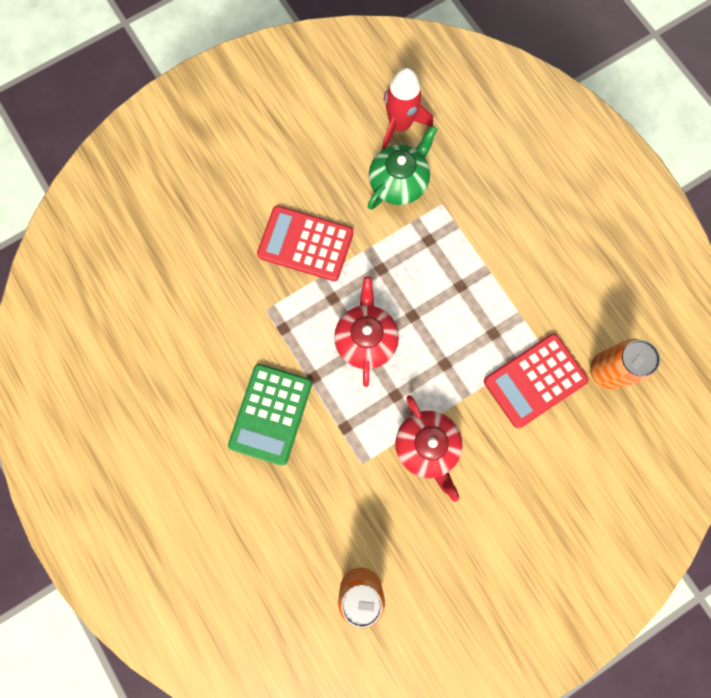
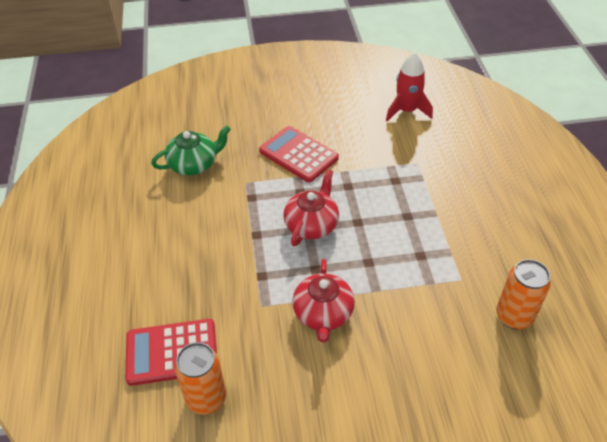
camera: 25 degrees right, 30 degrees down
(271, 414) = (209, 246): green calculator -> none
(399, 182) = (389, 141): green teapot -> green teapot (194, 164)
(535, 380) = (443, 300): red calculator -> red calculator (172, 352)

